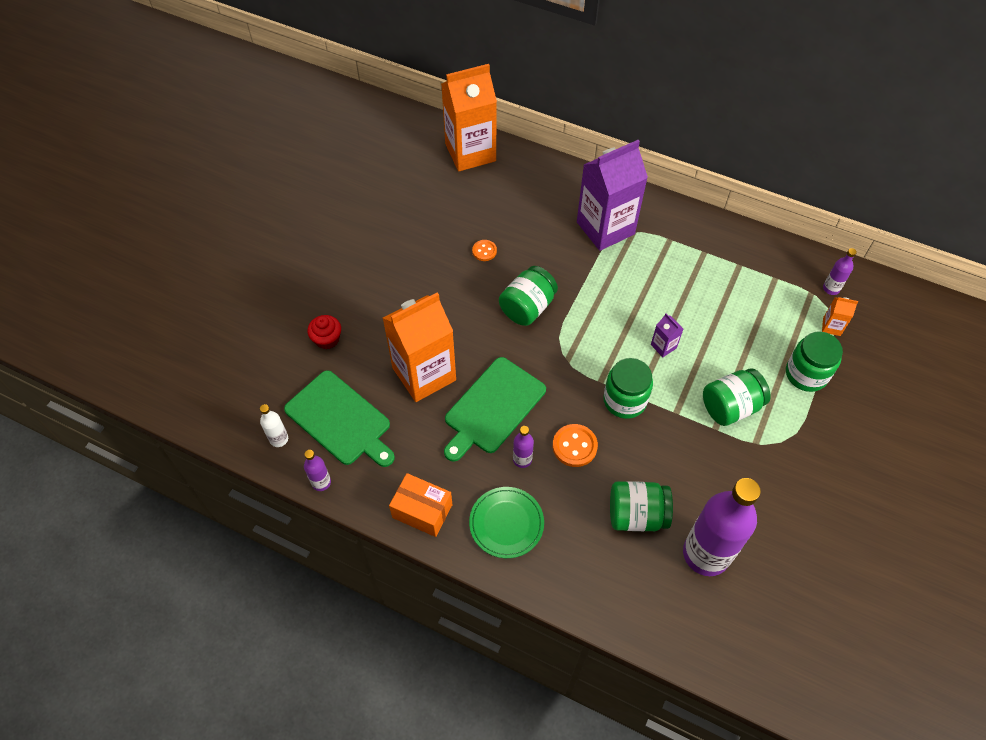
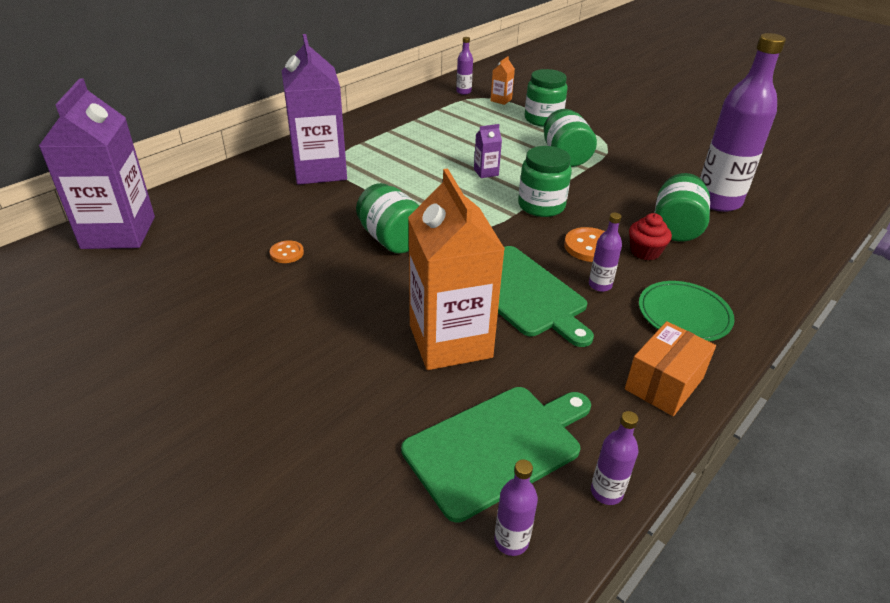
camera: 75 degrees left, 20 degrees down
(279, 439) = (511, 541): white bottle -> purple bottle
(327, 339) = (337, 437): red cupcake -> red cupcake (645, 252)
(470, 152) = (119, 232): orange carton -> purple carton

